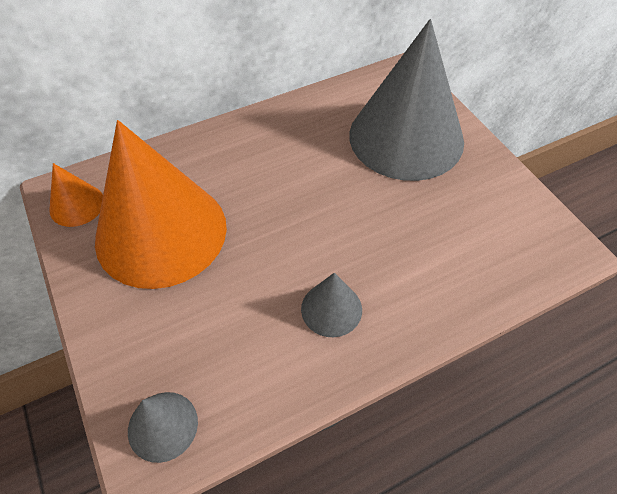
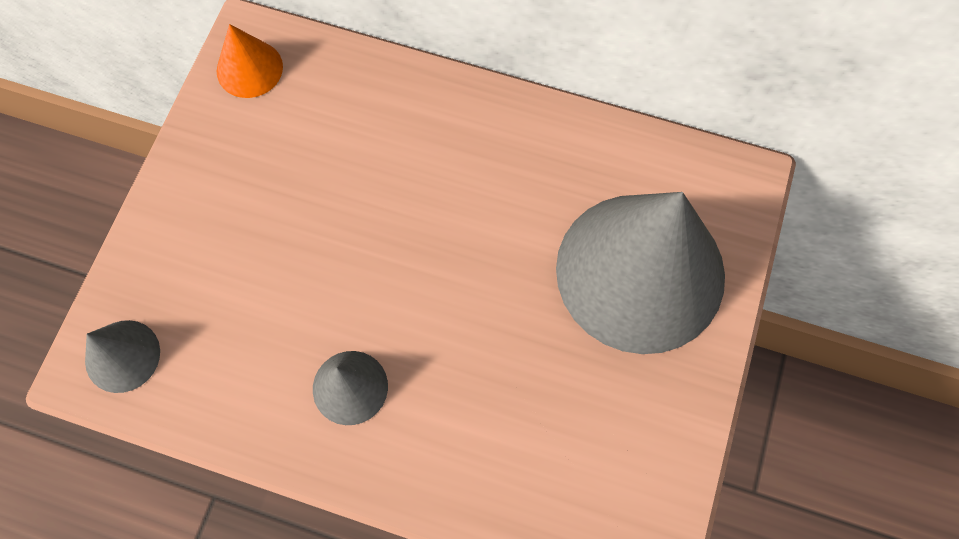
camera: 45 degrees right, 15 degrees up
(161, 232) = (290, 166): orange cone -> none

